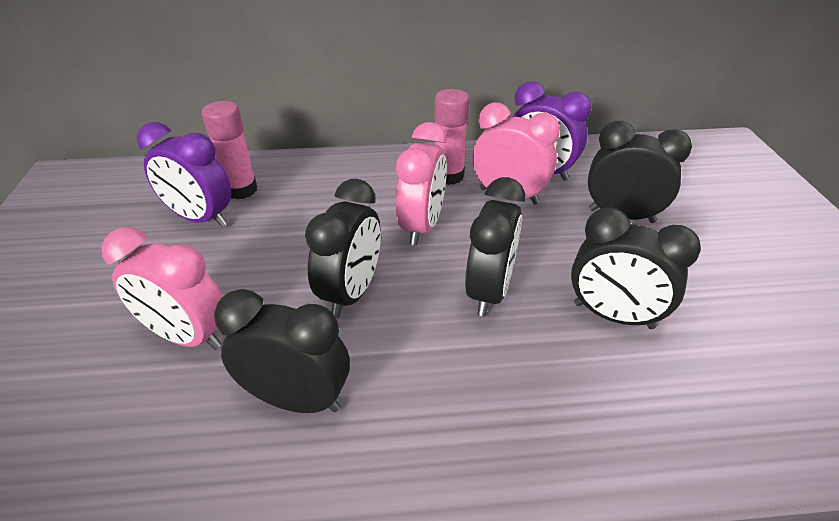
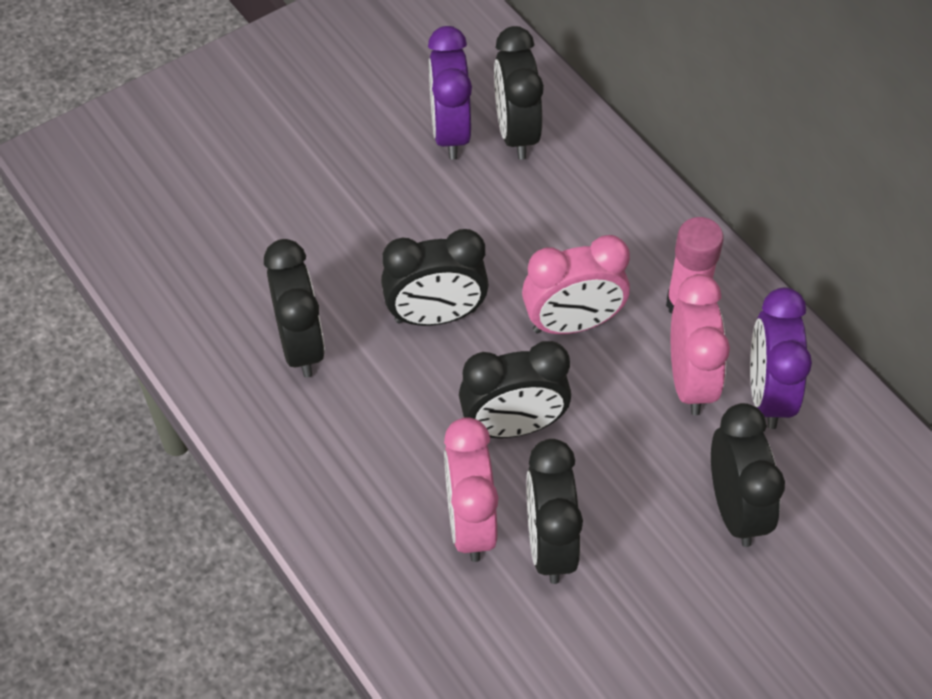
camera: 60 degrees right, 15 degrees up
(187, 336) = (311, 231): pink clock -> pink clock (470, 523)
(241, 190) = (516, 132): pink glue stick -> black clock

